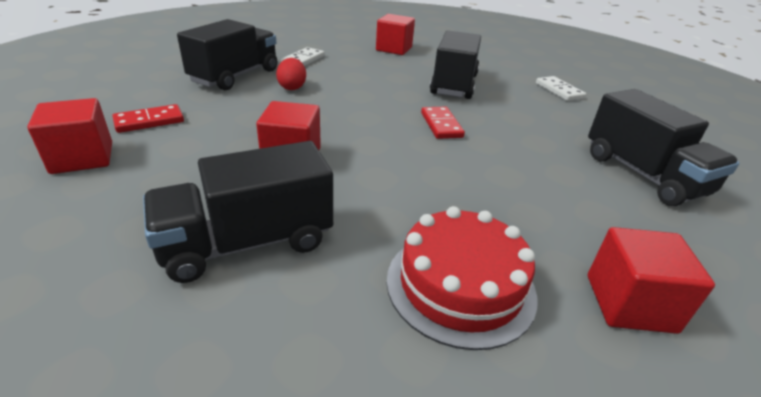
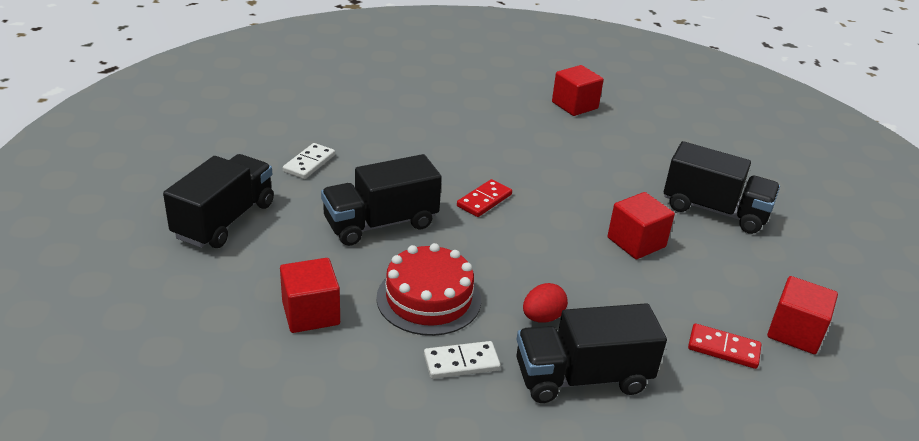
camera: 130 degrees left, 0 degrees up
(460, 285) = (633, 144): red cake -> red cake (428, 299)
(643, 174) = (437, 111): black truck -> black truck (225, 220)

